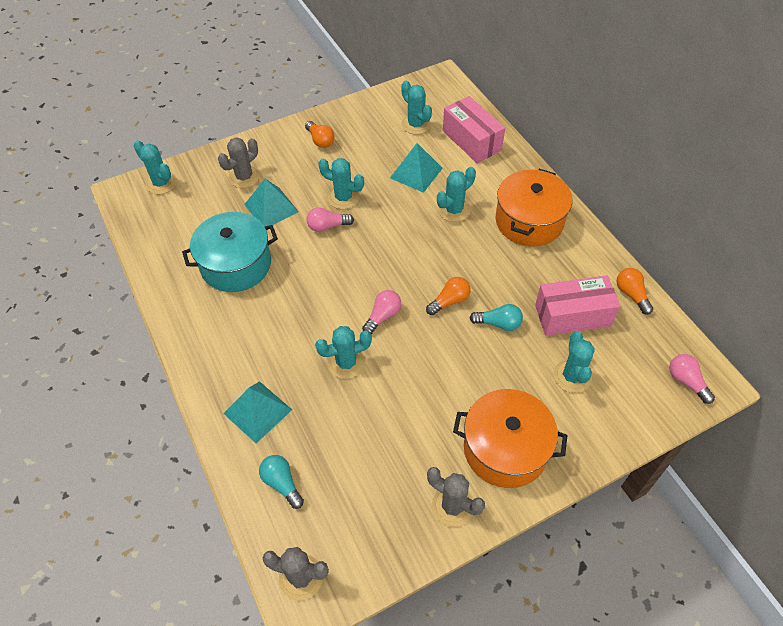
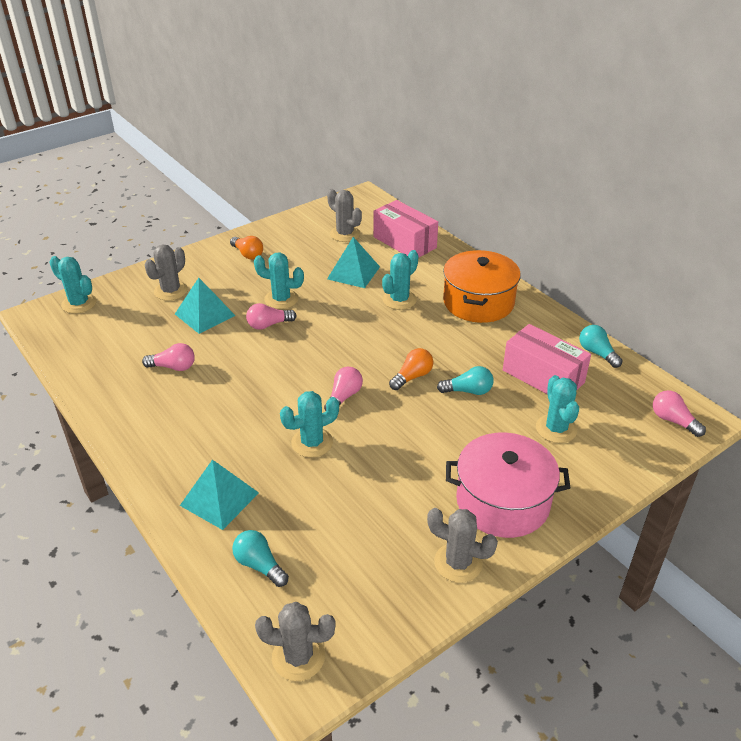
camera: 10 degrees left, 15 degrees down
(236, 264) = (173, 367): turquoise pot -> pink light bulb
(416, 125) = (345, 234): turquoise cactus -> grey cactus
(505, 449) = (502, 502): orange pot -> pink pot
(572, 316) = (543, 376): pink box -> pink box turned 60 degrees clockwise
(631, 294) = (597, 353): orange light bulb -> turquoise light bulb

